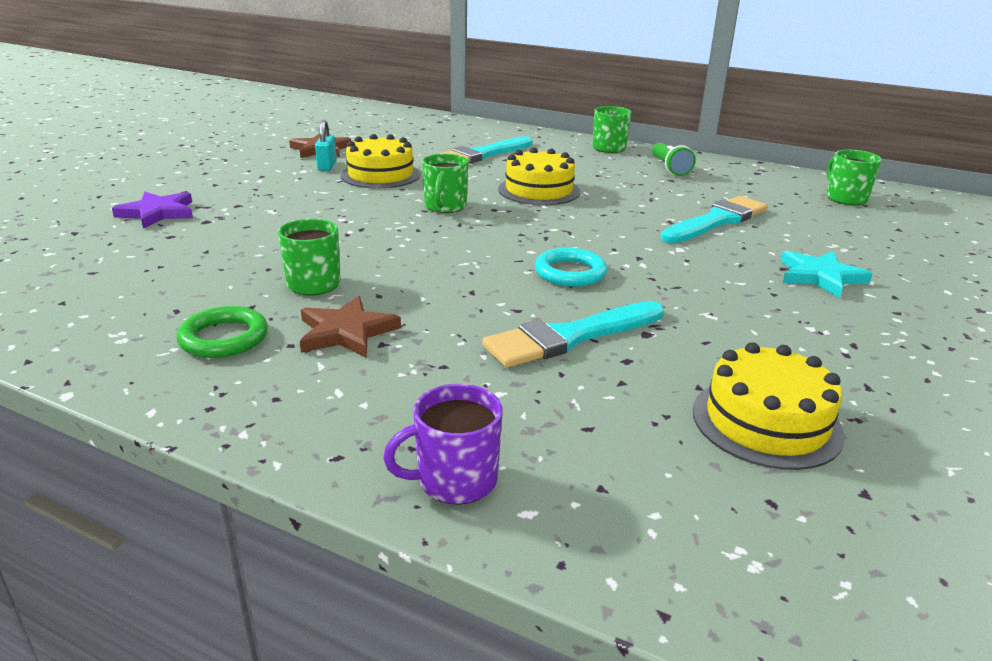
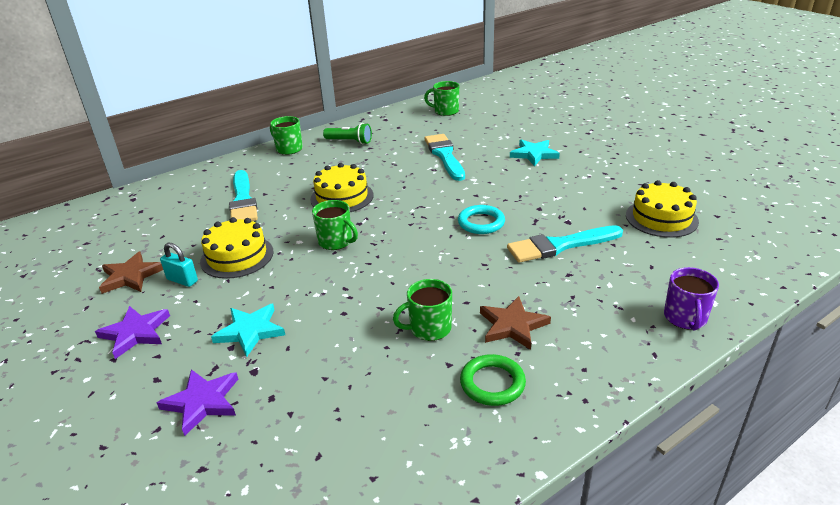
camera: 60 degrees left, 5 degrees up
(242, 170) = (135, 333): none -> purple star
(264, 206) = (250, 331): none -> turquoise star
(570, 337) = (560, 245): turquoise brush -> turquoise brush turned 75 degrees clockwise

